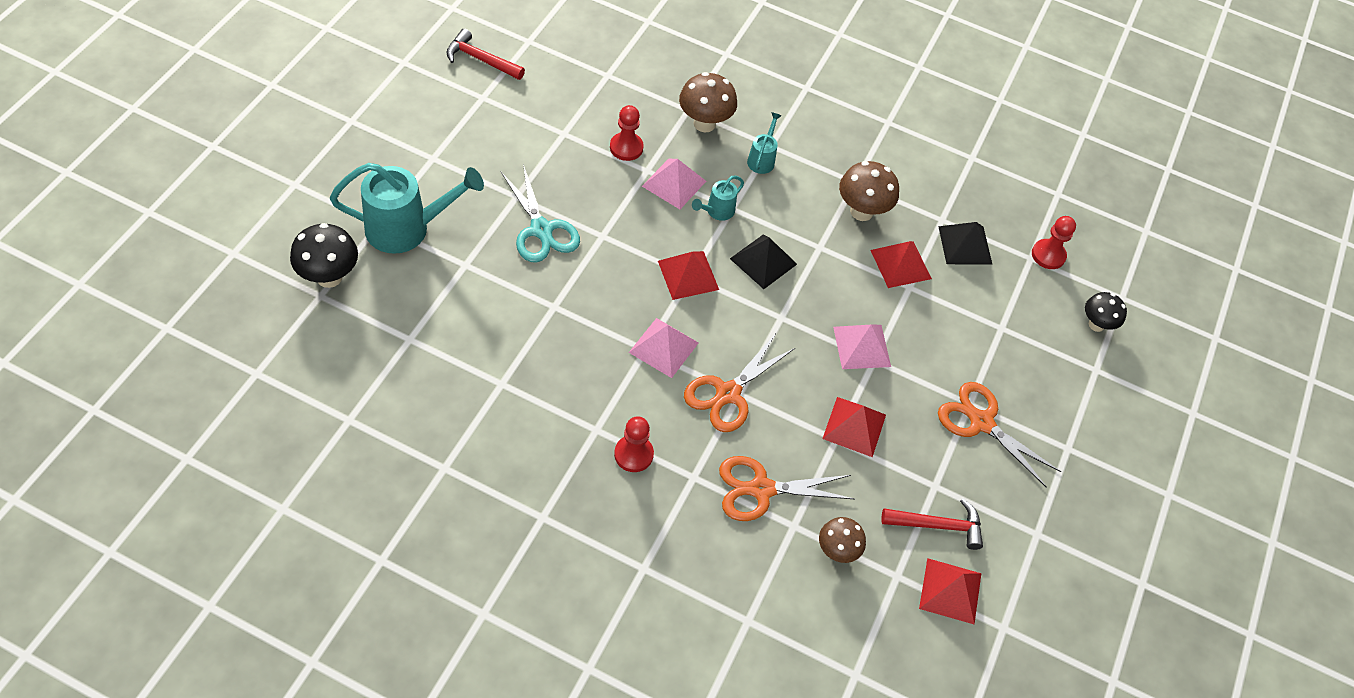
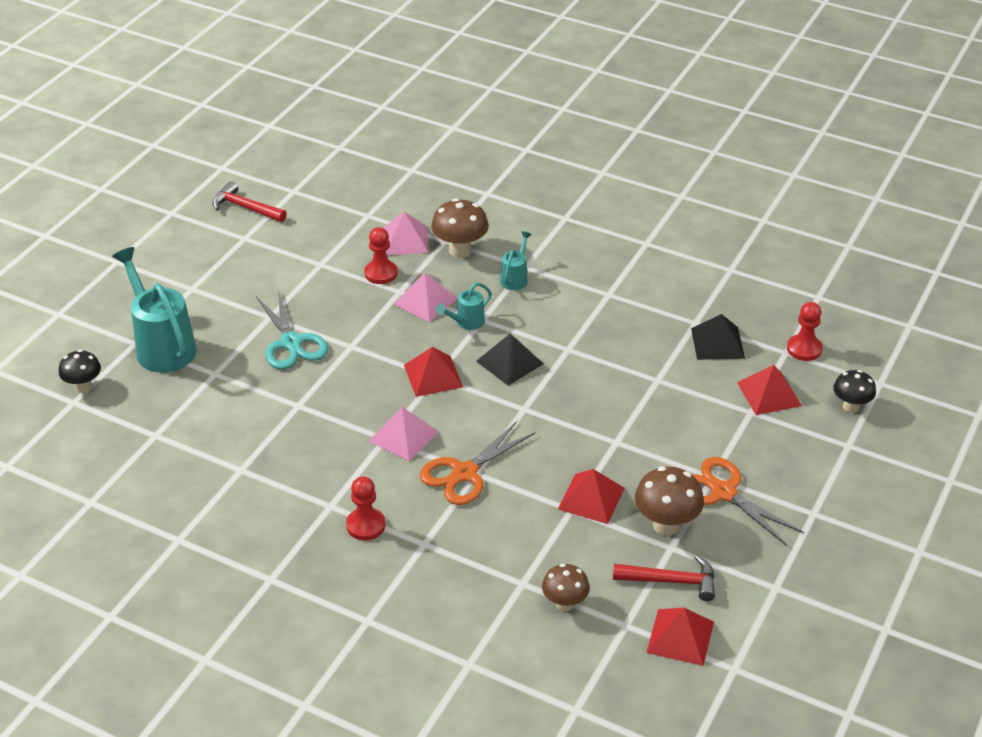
camera: 10 degrees right, 15 degrees down
(329, 277) = (83, 387): black mushroom -> black mushroom, size x0.66
(407, 229) = (162, 346): turquoise watering can -> turquoise watering can turned 120 degrees counterclockwise
(761, 489) = (491, 553): orange scissors -> none
(861, 211) = (613, 318): brown mushroom -> brown mushroom (666, 525)
(861, 346) = (604, 431): pink pyramid -> pink pyramid (405, 240)
(901, 264) = (650, 361): red pyramid -> red pyramid (769, 394)

